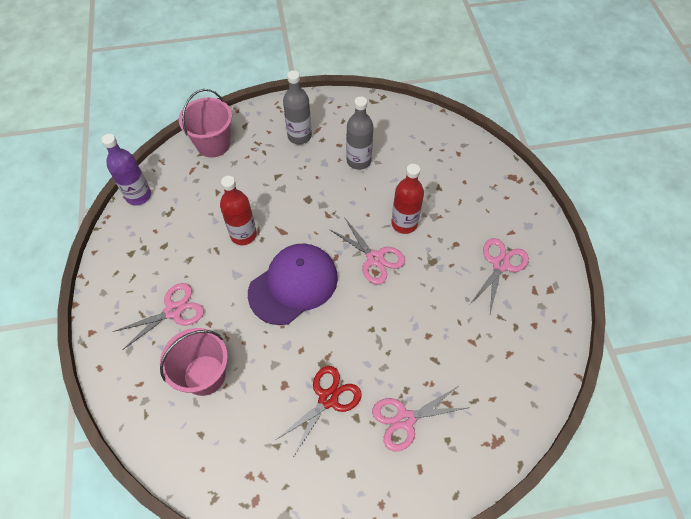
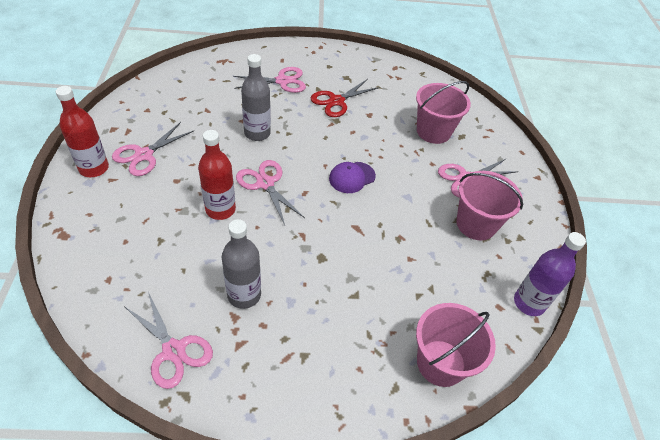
camera: 175 degrees left, 10 degrees down
(171, 258) = (476, 224): none -> pink bucket
(243, 234) = (399, 232): red bottle -> red bottle (94, 168)
(293, 285) = (352, 177): purple cap -> purple cap, size x0.52
(299, 136) = (315, 351): grey bottle -> grey bottle (257, 133)
(390, 121) = (173, 351): none -> pink scissors

